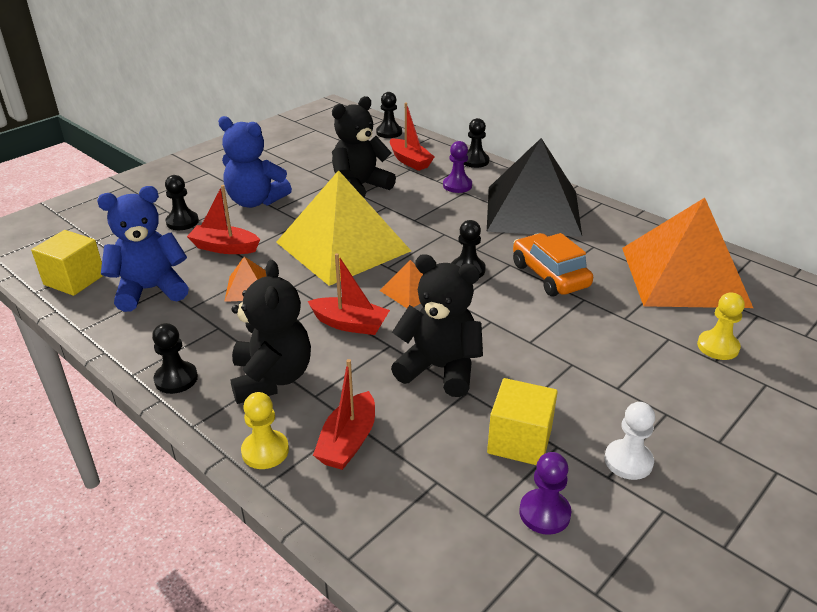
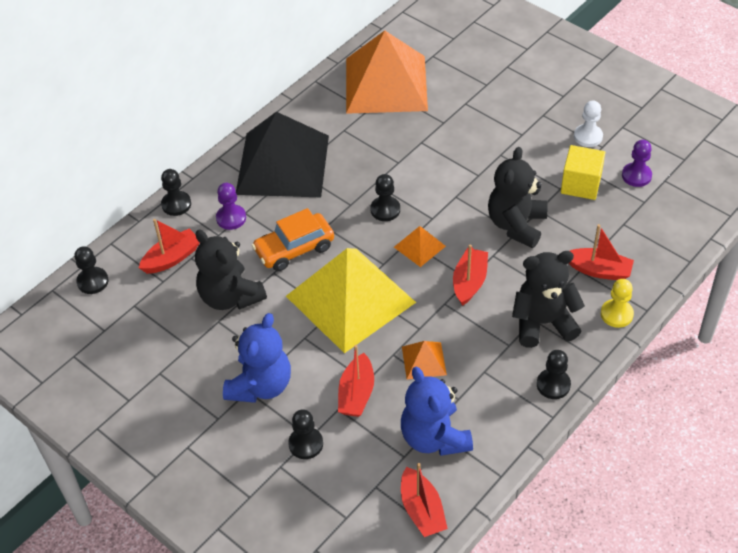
camera: 90 degrees left, 15 degrees up
(74, 279) = (422, 510): yellow cube -> red boat
(549, 275) = (390, 159): orange car -> orange car (294, 249)
(718, 347) = (471, 81): yellow pawn -> none

